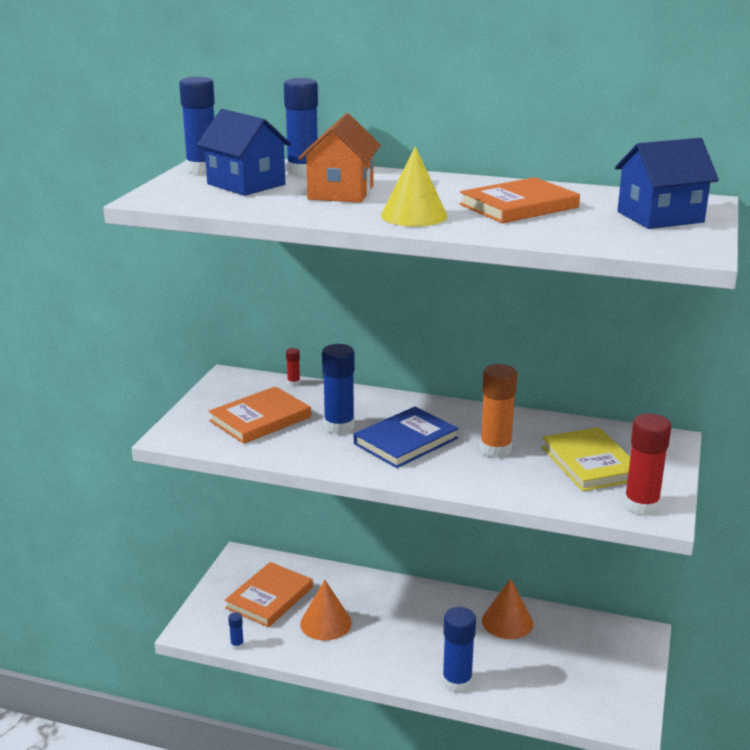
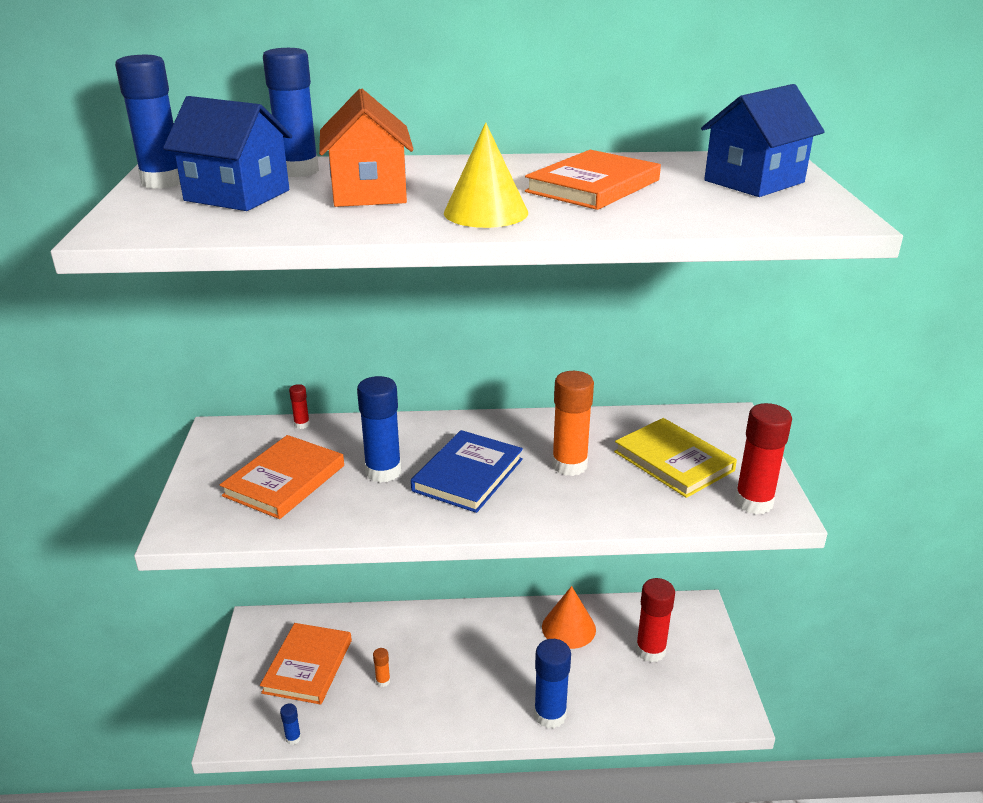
camera: 20 degrees left, 5 degrees up
(325, 623) = (383, 681): orange cone -> orange glue stick
(575, 657) = (650, 650): none -> red glue stick

